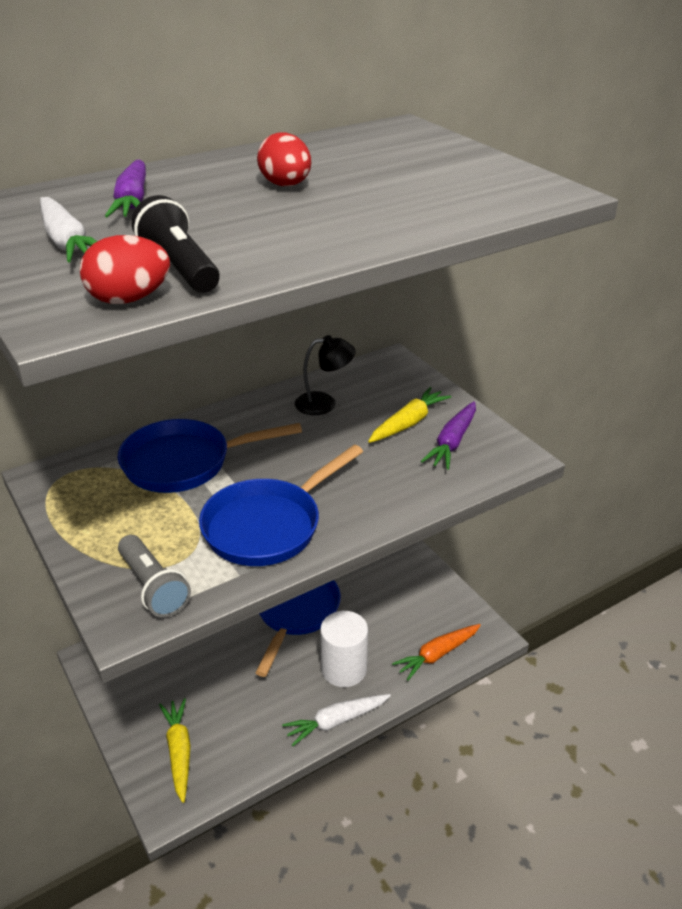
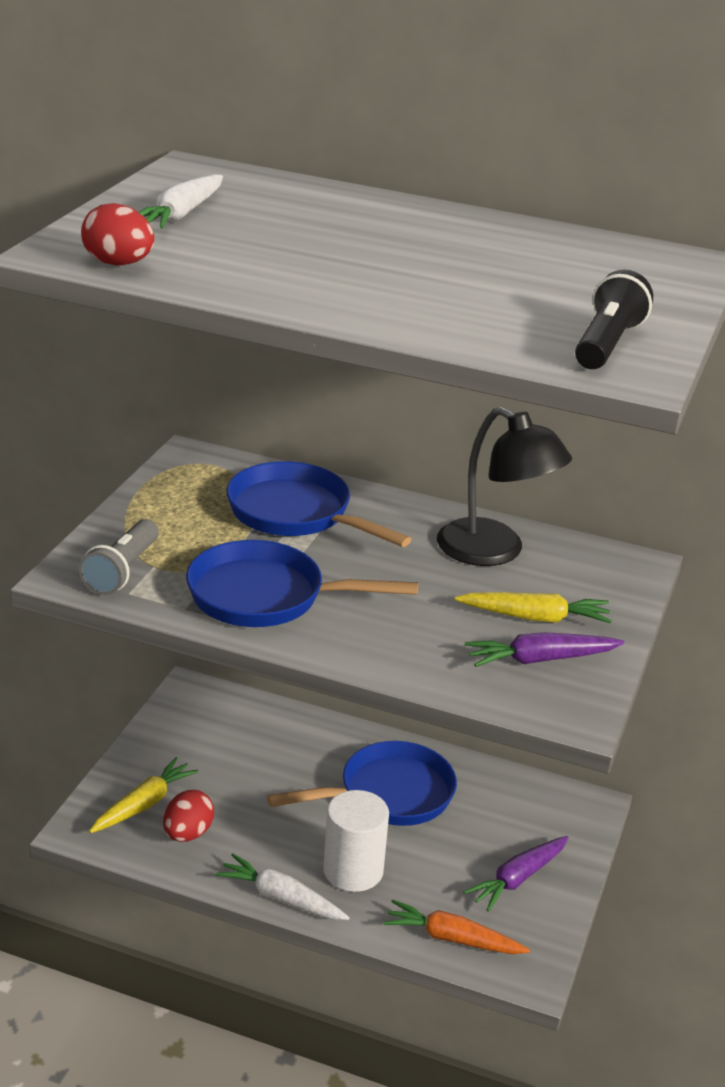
camera: 50 degrees right, 5 degrees down
(133, 201) = (292, 210): purple carrot -> purple carrot (517, 879)
(179, 268) = (195, 264): black flashlight -> black flashlight (607, 344)
(286, 185) = (429, 253): red egg -> red egg (188, 834)
(324, 403) = (494, 551): black lamp -> black lamp, size x1.62

